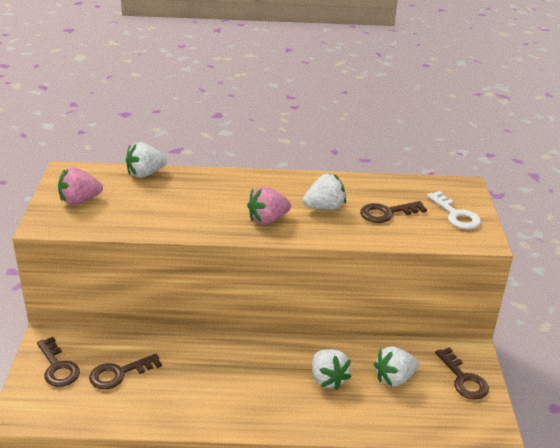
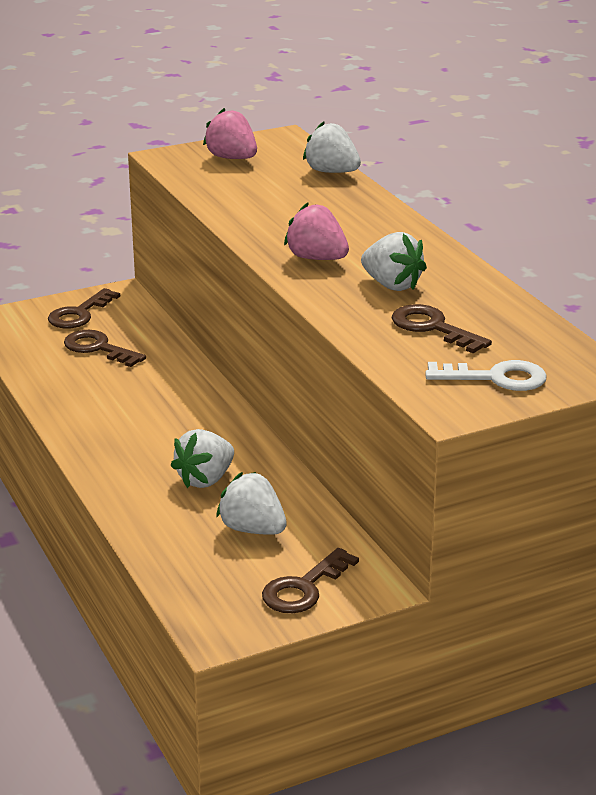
camera: 65 degrees right, 5 degrees down
(456, 215) = (496, 378): white key -> white key turned 120 degrees counterclockwise

